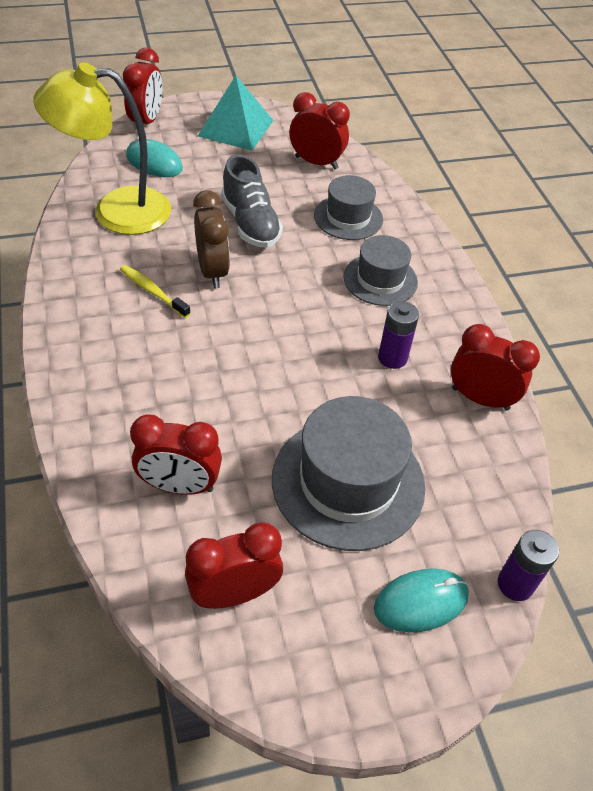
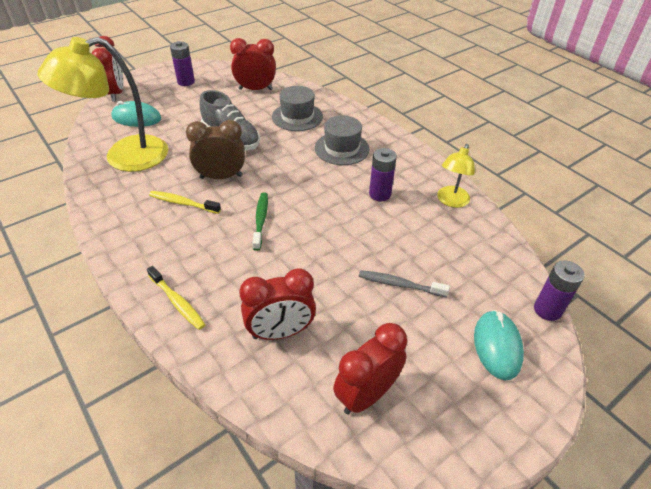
camera: 20 degrees left, 5 degrees down
(89, 409) = (177, 302): none -> yellow toothbrush
(212, 271) = (221, 177): brown clock -> brown clock turned 60 degrees counterclockwise
(229, 343) = (261, 220): none -> green toothbrush
(236, 128) = (186, 82): turquoise pyramid -> purple battery
(348, 482) = (399, 284): grey hat -> grey toothbrush
(421, 602) = (497, 346): turquoise mouse -> turquoise mouse turned 45 degrees counterclockwise
(480, 398) = (451, 201): red clock -> yellow lamp

